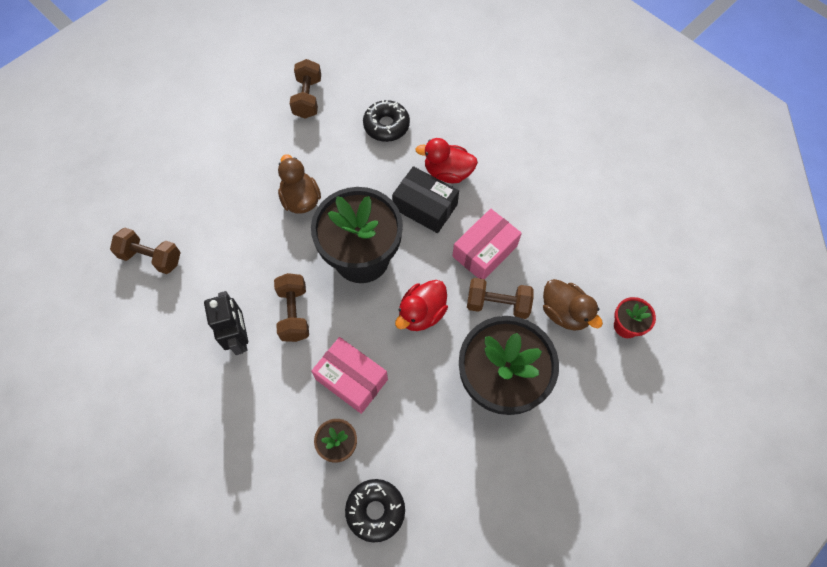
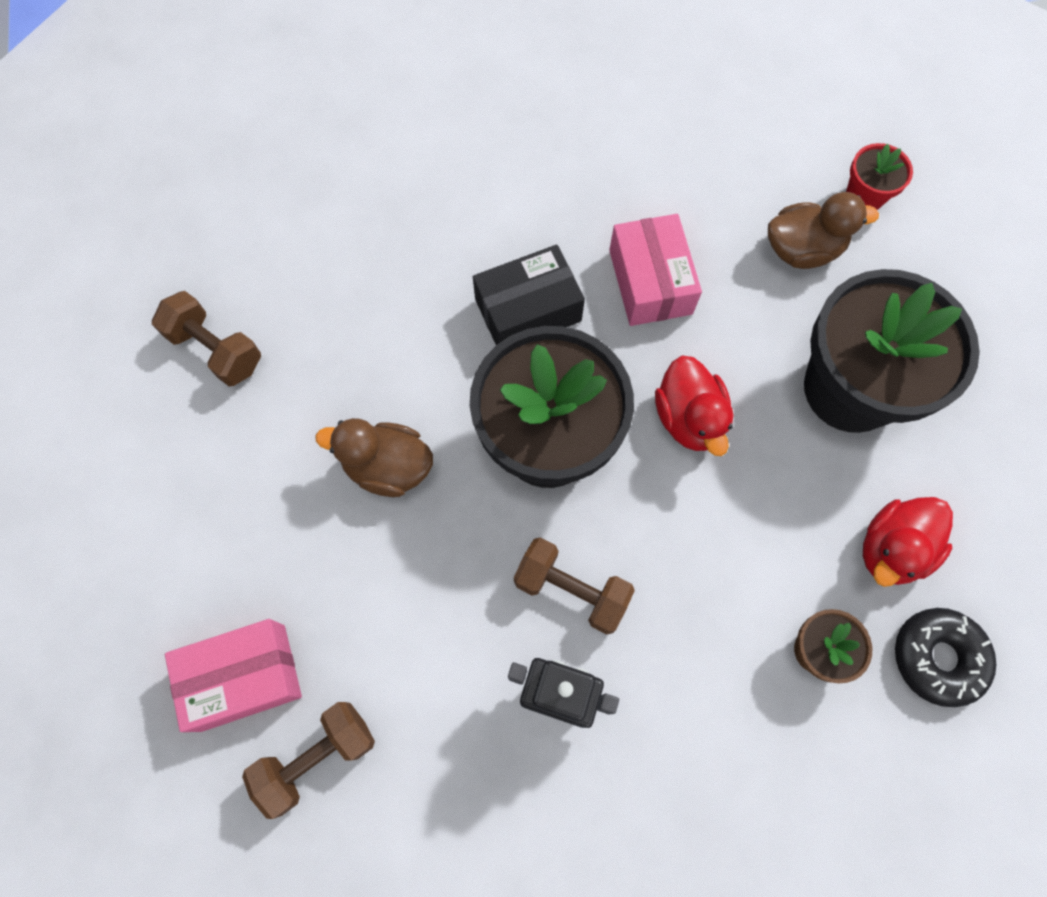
camera: 55 degrees left, 5 degrees up
(351, 379) = (727, 572): pink box -> pink box (243, 677)
(386, 125) = (356, 275): black donut -> none
(448, 172) = (496, 248): red duck -> red duck (892, 549)
(498, 304) = (738, 317): brown dumbbell -> none

